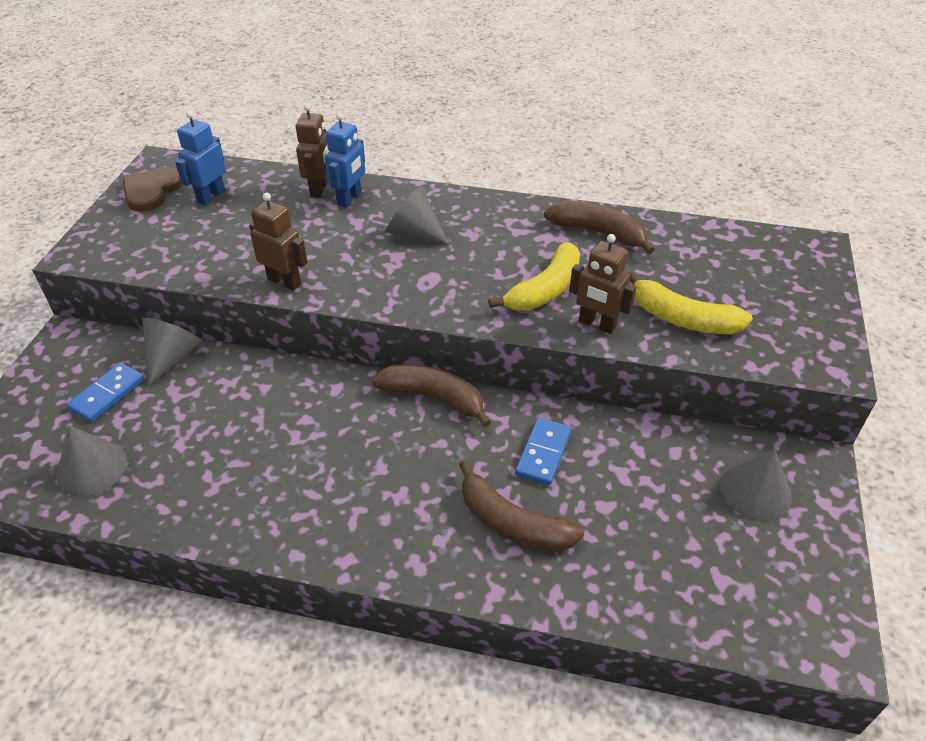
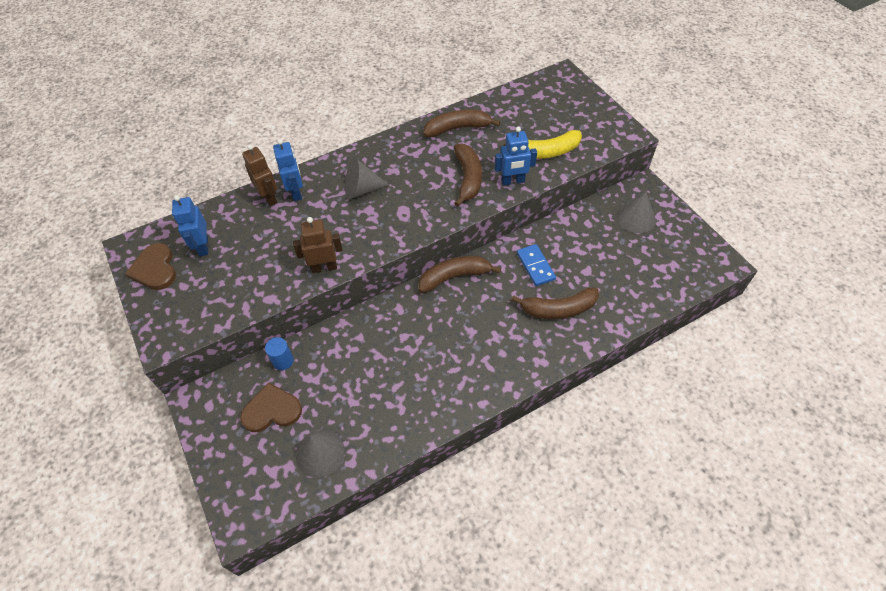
camera: 40 degrees left, 10 degrees up
(107, 394) = (272, 410): blue domino -> brown heart
(173, 357) = (283, 361): grey cone -> blue cylinder
(545, 289) = (468, 178): yellow banana -> brown banana
(596, 324) = (513, 181): brown robot -> blue robot

